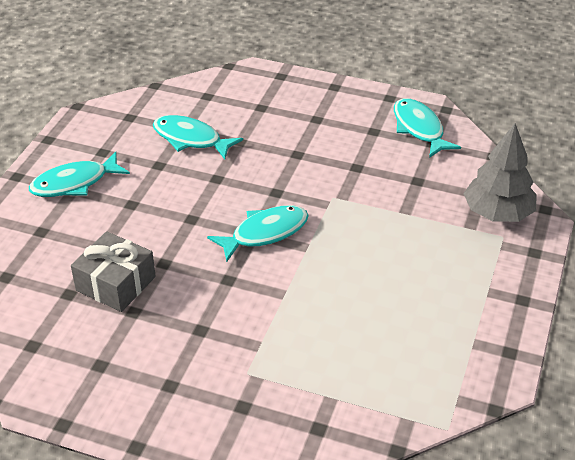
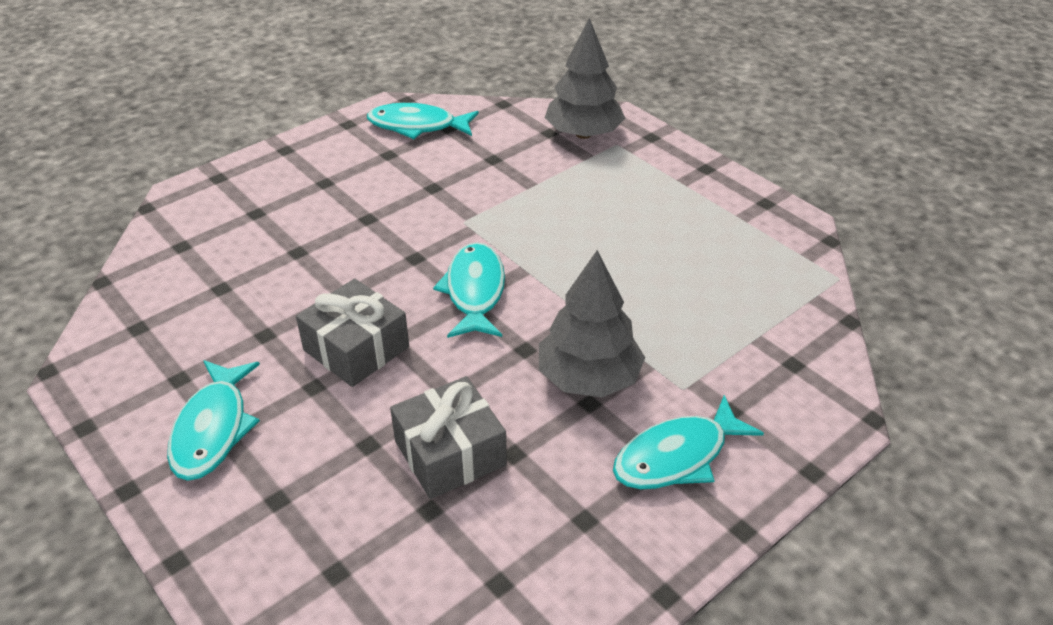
camera: 60 degrees left, 0 degrees up
(174, 206) = (356, 348): none -> grey gift
(190, 139) = (247, 289): turquoise fish -> turquoise fish (677, 456)
(223, 321) = (589, 378): none -> grey tree

